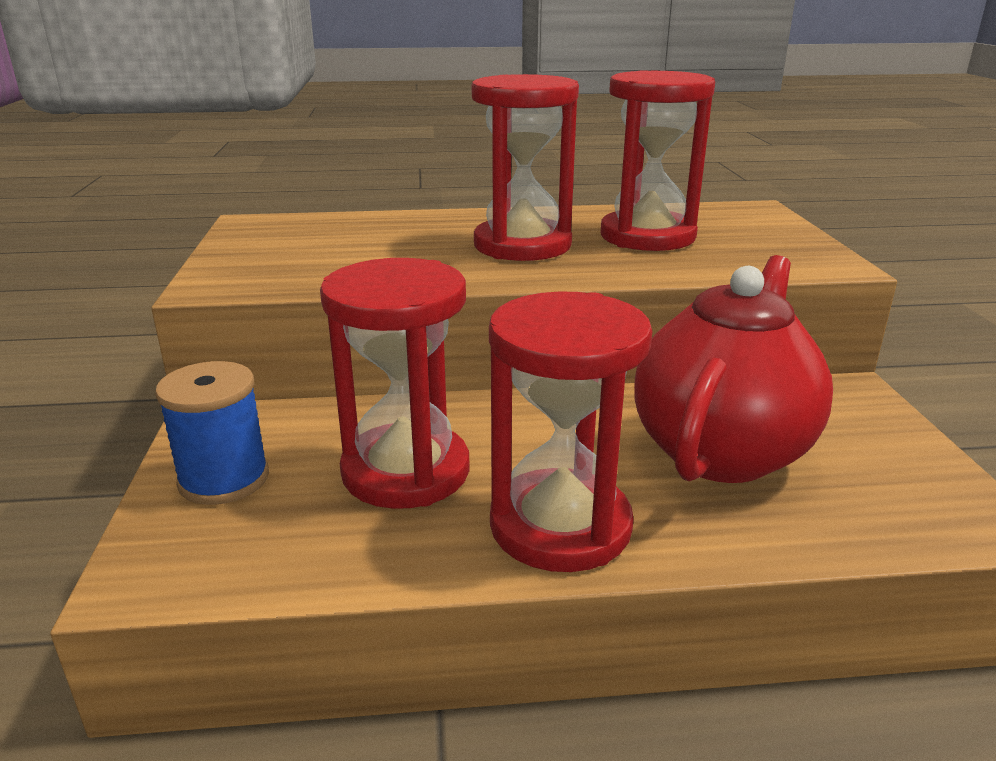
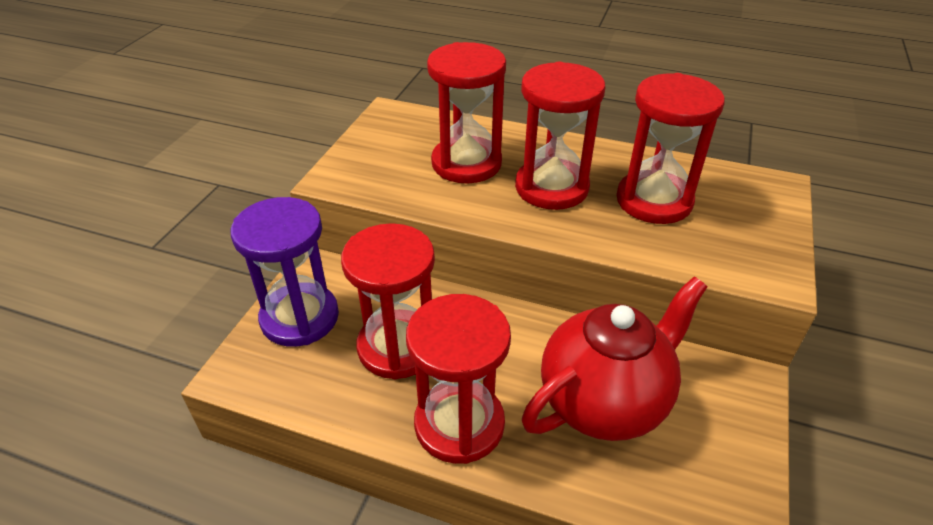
camera: 25 degrees right, 15 degrees up
(224, 479) = (300, 317): blue spool -> purple hourglass
(396, 244) = (466, 163): none -> red hourglass

